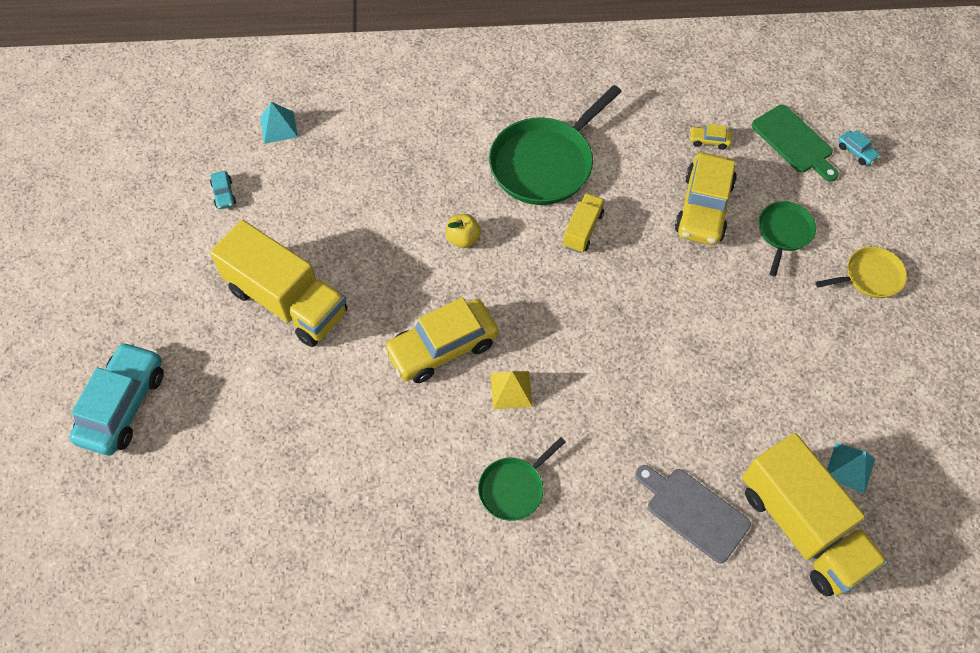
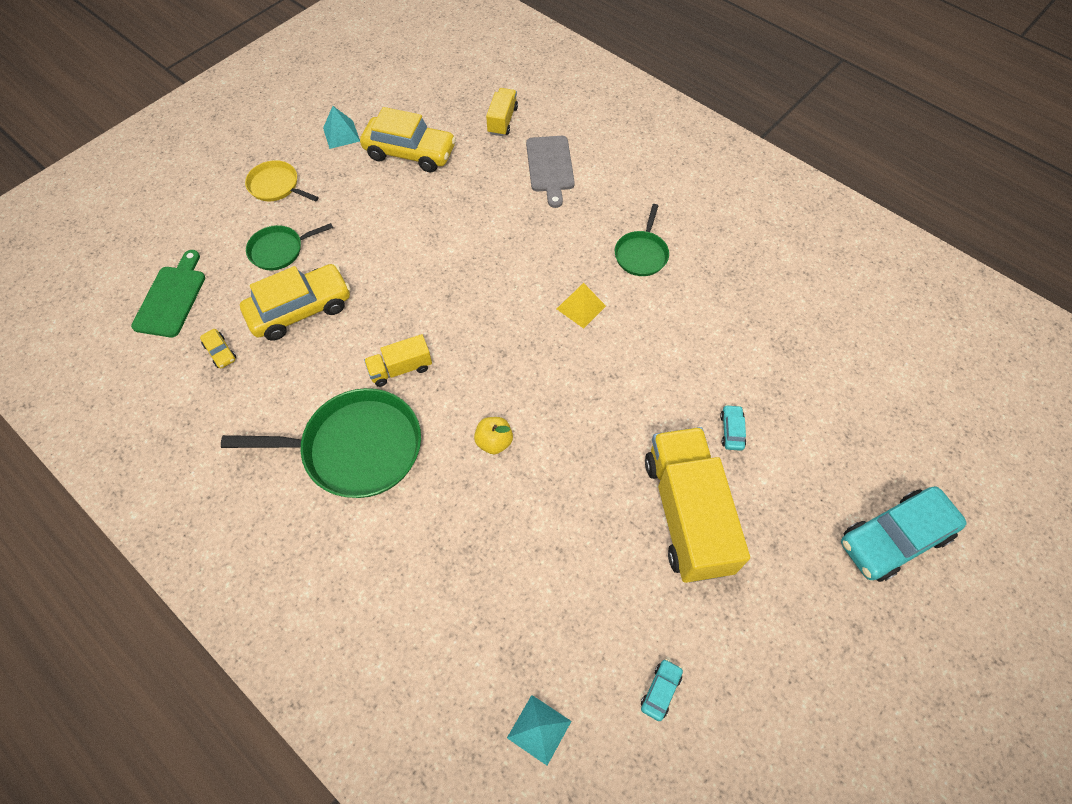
camera: 135 degrees left, 0 degrees up
(442, 348) = (598, 372): yellow car -> yellow car (410, 153)
(513, 488) = (641, 254): green pan -> green pan turned 105 degrees clockwise
(802, 527) = (502, 120): yellow truck -> yellow truck, size x0.48
(850, 468) = (440, 122): turquoise pyramid -> turquoise pyramid (341, 134)
(856, 152) = (150, 256): turquoise car -> turquoise car (731, 431)

